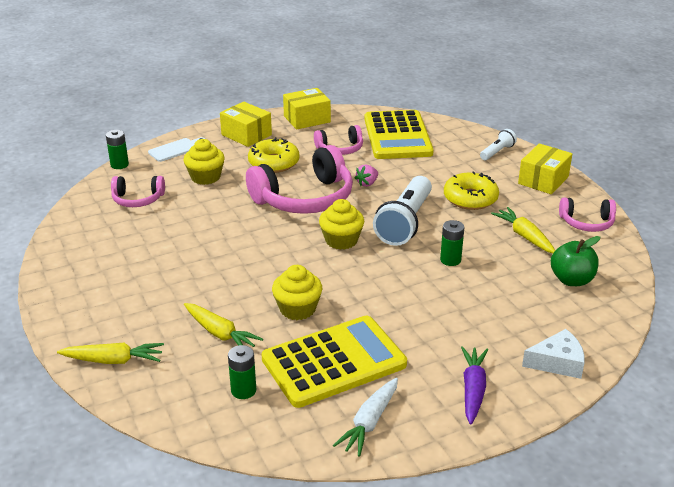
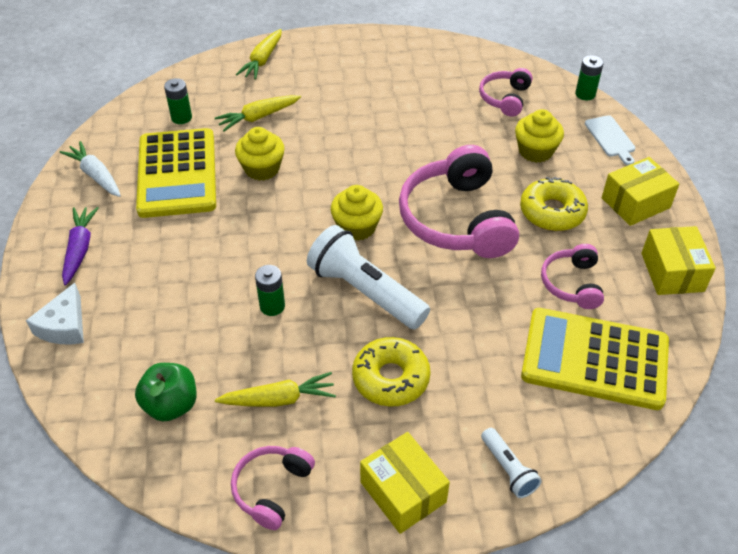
camera: 110 degrees right, 15 degrees up
(367, 183) = (470, 284): pink strawberry -> none
(473, 390) = (80, 249): purple carrot -> purple carrot turned 120 degrees counterclockwise

